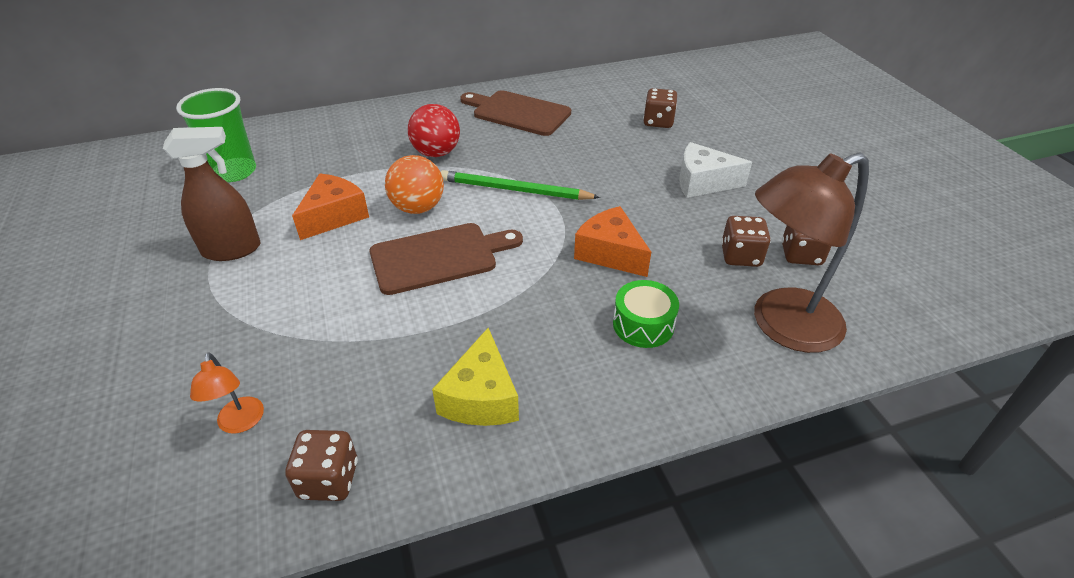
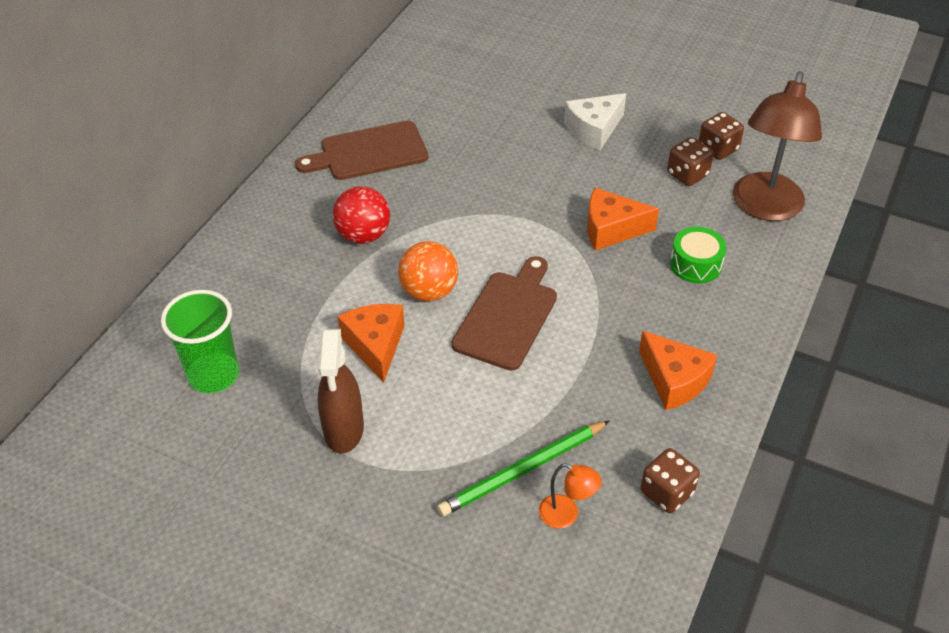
camera: 45 degrees left, 5 degrees up
(232, 250) = (344, 430): brown spray bottle -> brown spray bottle turned 150 degrees clockwise
(481, 397) = (674, 380): yellow cheese -> orange cheese
(515, 190) = (477, 225): green pencil -> green pencil (523, 470)
(658, 122) = (492, 92): brown dice -> none

